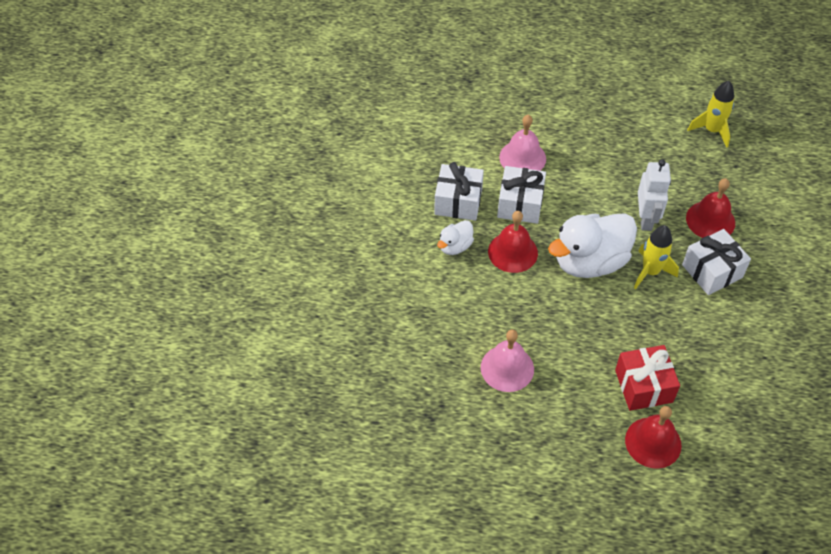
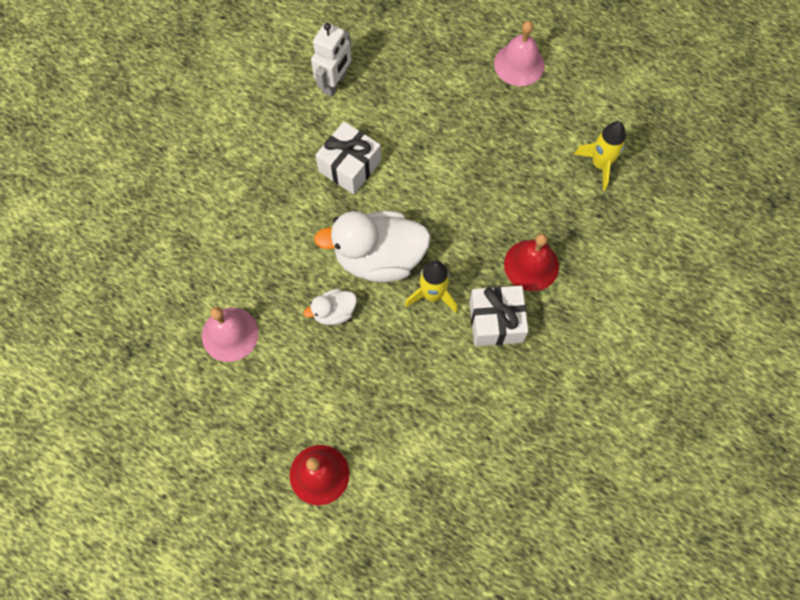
camera: 25 degrees right, 15 degrees up
(455, 246) = (259, 185): white duck -> white duck (334, 312)
(458, 202) = (291, 138): white gift -> none
(512, 252) = (310, 215): red bell -> none
(522, 158) = (384, 116): pink bell -> pink bell (519, 64)
(643, 386) = (347, 412): red gift -> none
(646, 219) = (465, 235): white robot -> white robot (334, 83)

